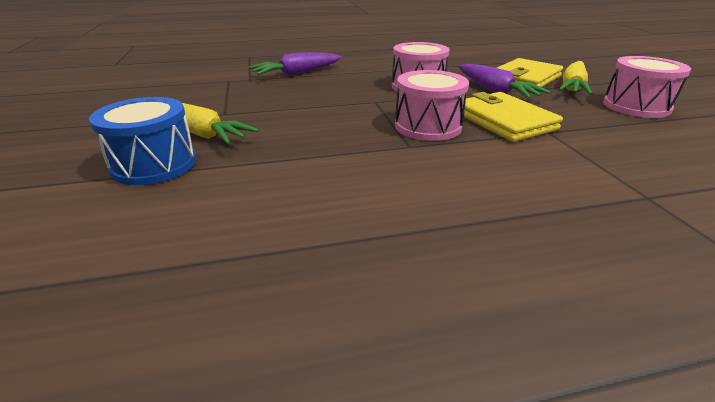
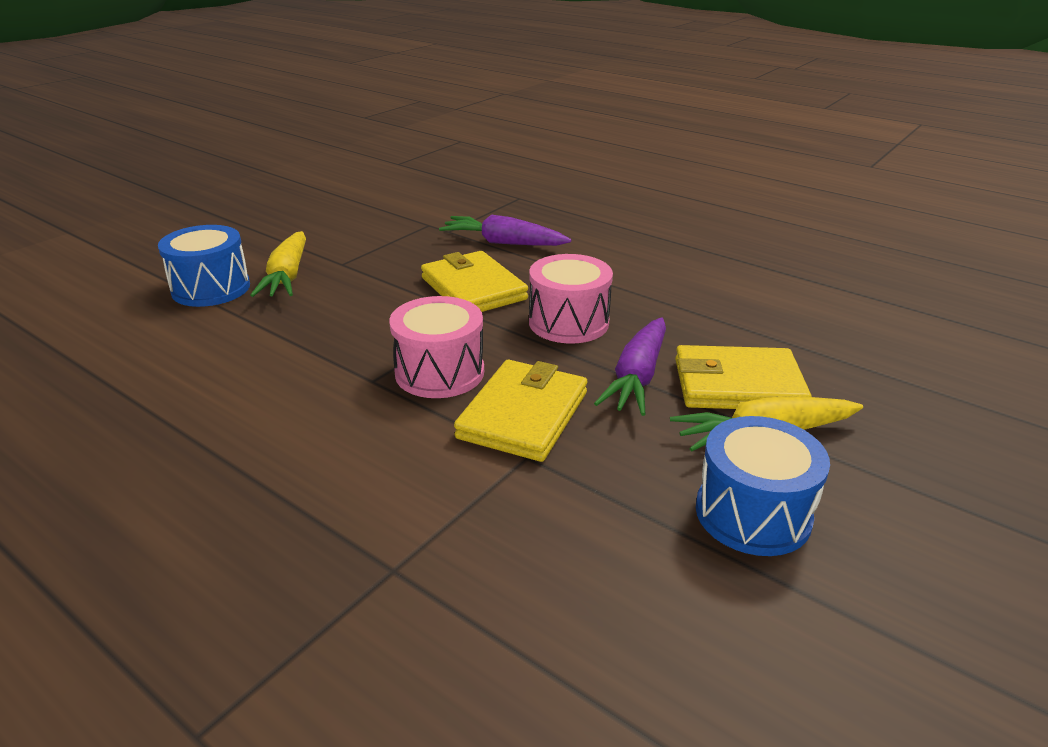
camera: 50 degrees right, 0 degrees up
(338, 93) = (473, 288): none -> yellow wallet
(636, 106) = (753, 513): pink drum -> blue drum

